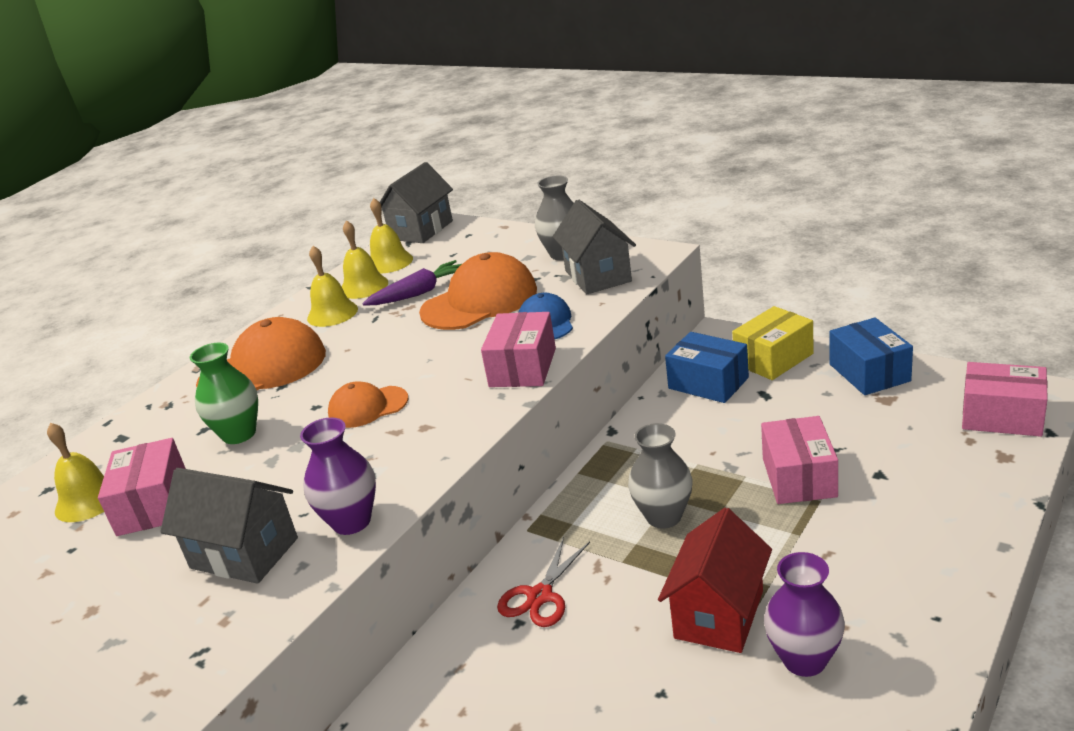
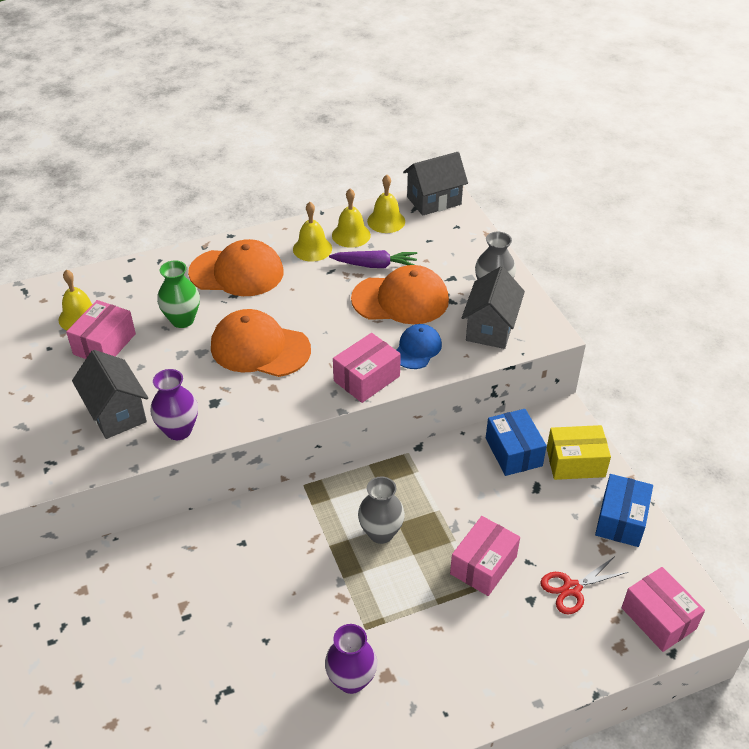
camera: 30 degrees right, 15 degrees up
(368, 407) = (260, 348): orange cap -> orange cap, size x1.76
(540, 596) = (268, 534): red scissors -> red scissors (572, 588)
(719, 614) = (341, 619): red house -> none

